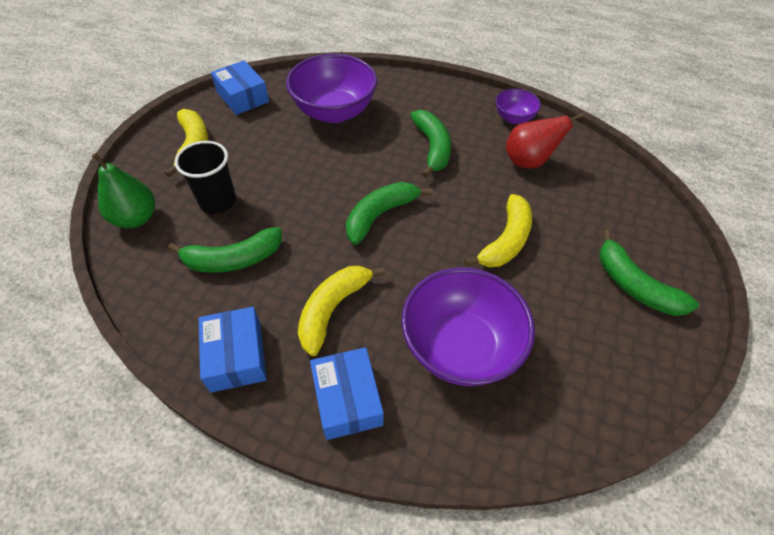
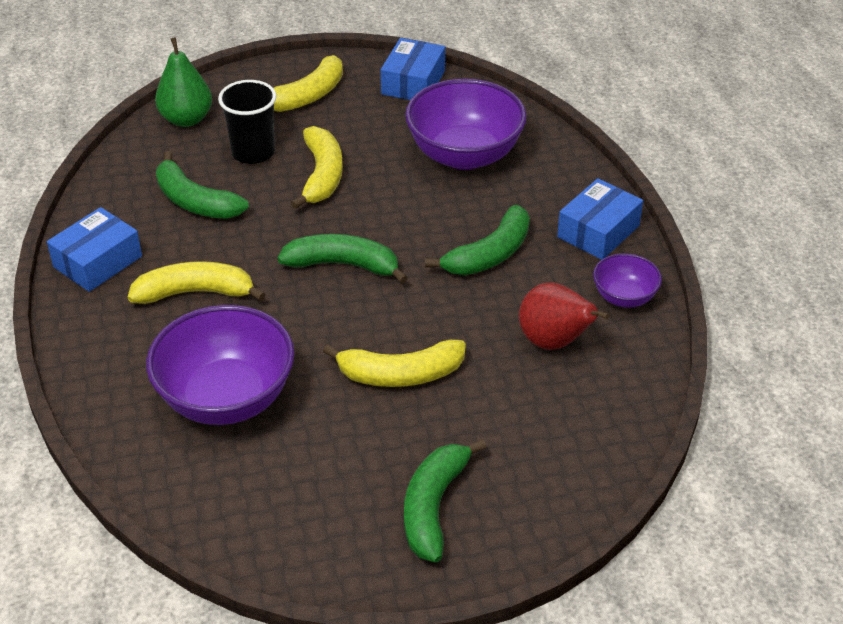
camera: 55 degrees right, 10 degrees down
(282, 180) = (321, 175): none -> yellow banana
(347, 399) = (109, 350): blue box -> blue box (598, 231)

